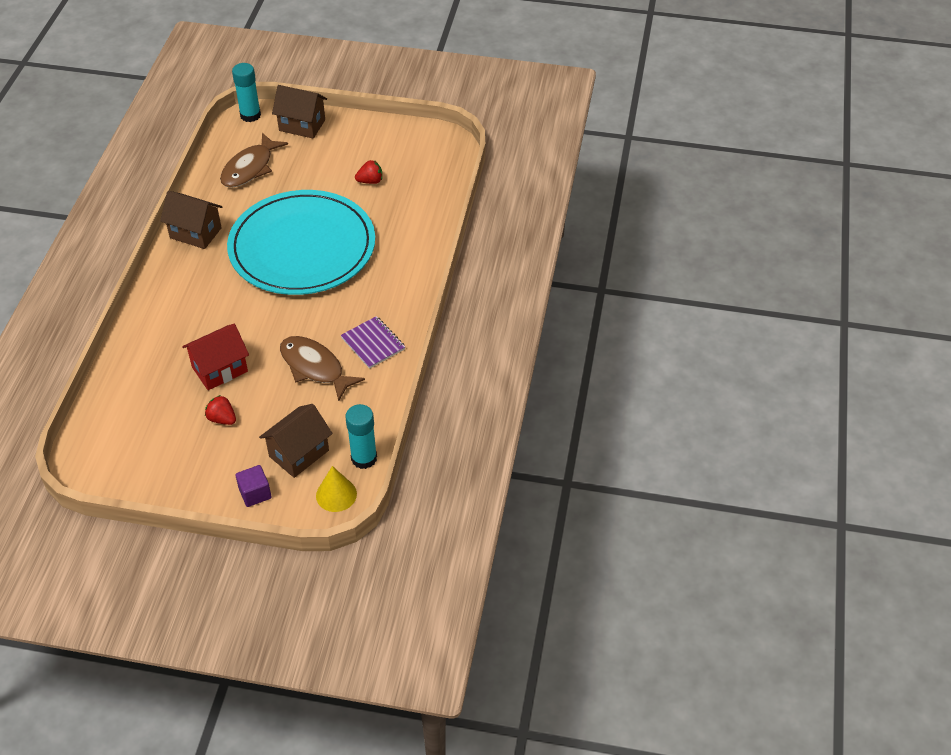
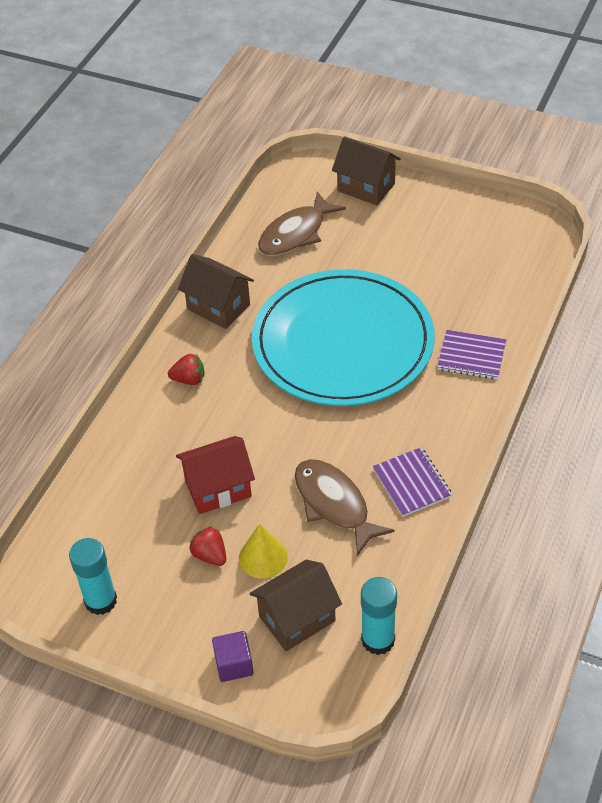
camera: 15 degrees right, 0 degrees up
(250, 115) = (306, 168): turquoise glue stick -> turquoise glue stick (101, 600)
(336, 494) = (335, 685): yellow cone -> yellow cone (263, 557)
(370, 181) = (438, 268): red strawberry -> red strawberry (189, 379)
(406, 244) = (471, 356): none -> purple notebook

